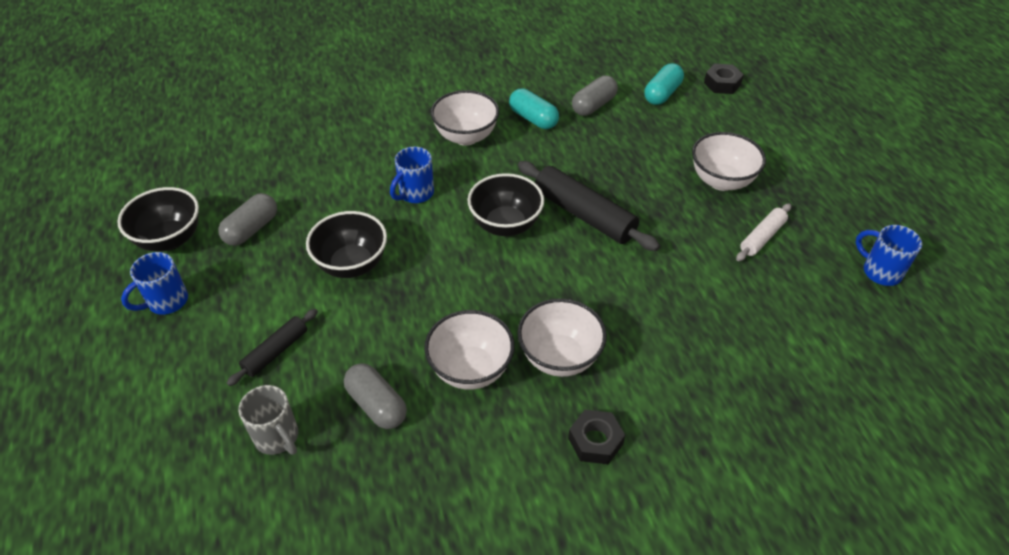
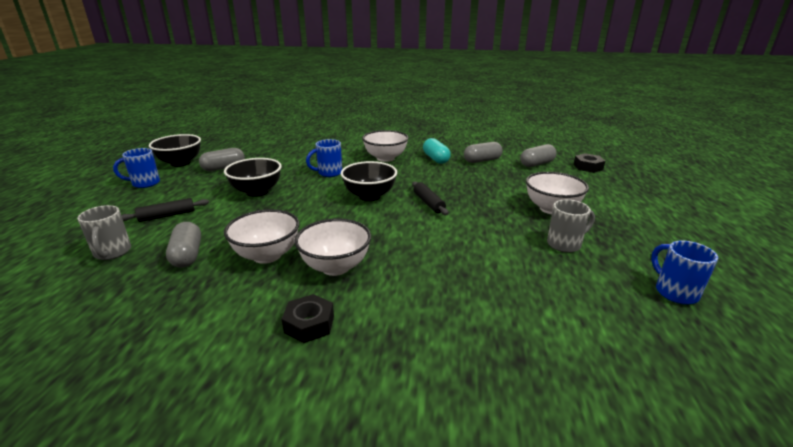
camera: 25 degrees right, 20 degrees down
(584, 214) = (428, 203): black rolling pin -> black rolling pin, size x0.56
(662, 94) = (536, 164): turquoise capsule -> grey capsule
(762, 237) = (565, 244): white rolling pin -> grey mug

